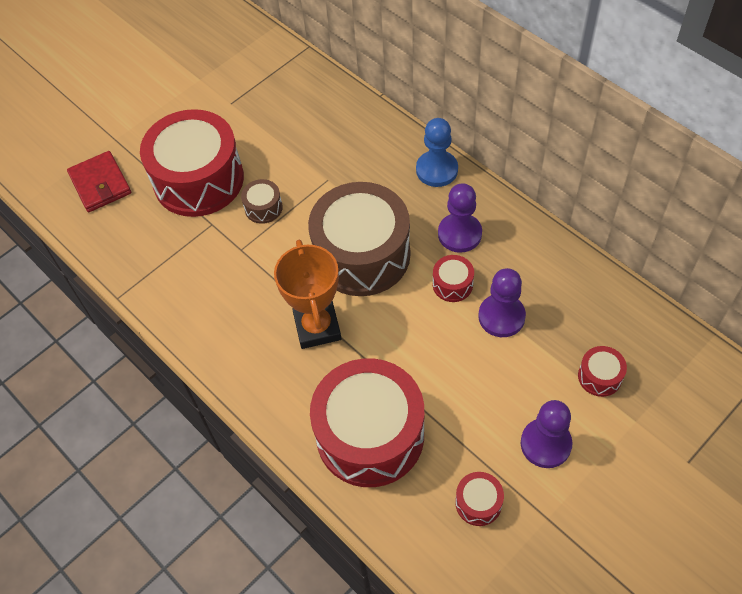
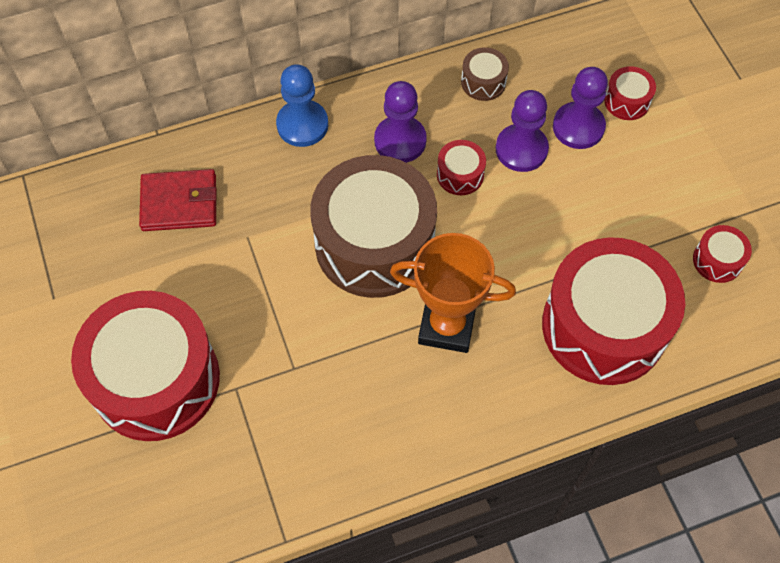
camera: 70 degrees left, 5 degrees up
(100, 184) = (83, 507): red wallet -> red wallet (179, 203)
(263, 208) = (247, 320): brown drum -> brown drum (483, 82)
(545, 444) = (678, 177): purple pawn -> purple pawn (578, 127)

